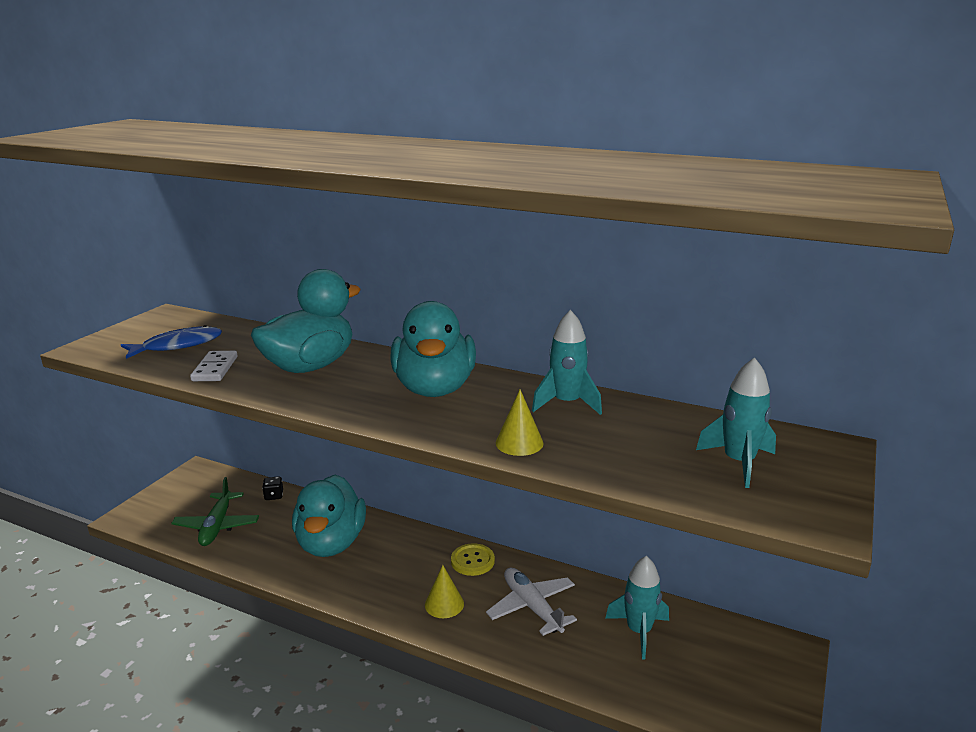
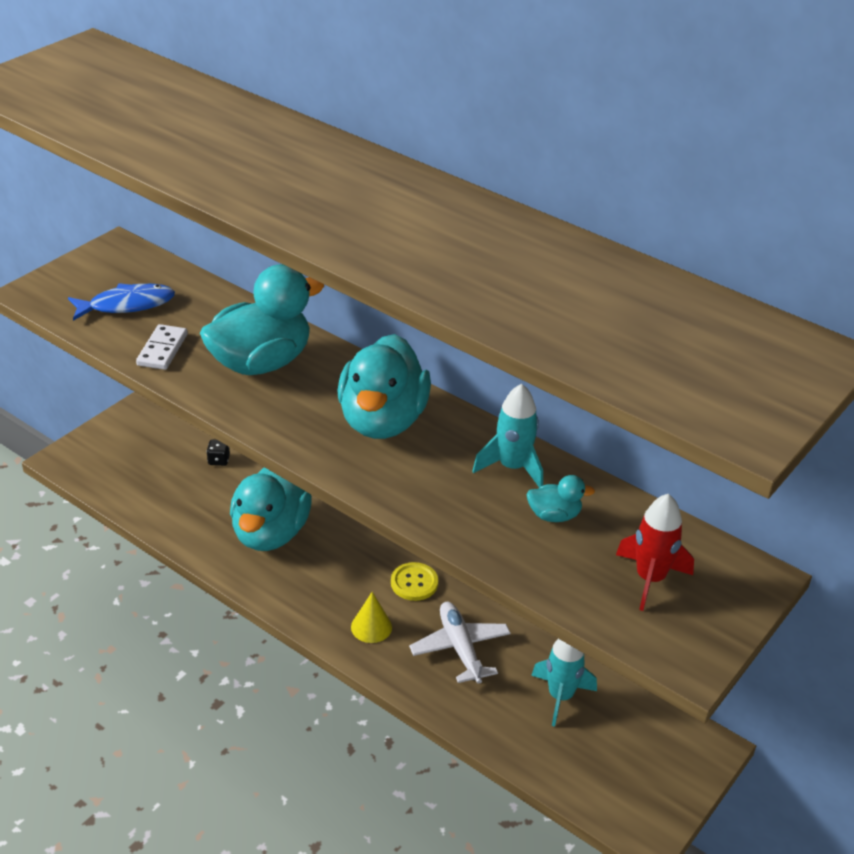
camera: 10 degrees right, 15 degrees up
(217, 526) = (154, 488): green plane -> none
(519, 443) = (444, 512): yellow cone -> none
(622, 430) = (554, 515): none -> turquoise duck
(738, 463) = (650, 579): turquoise rocket -> red rocket

